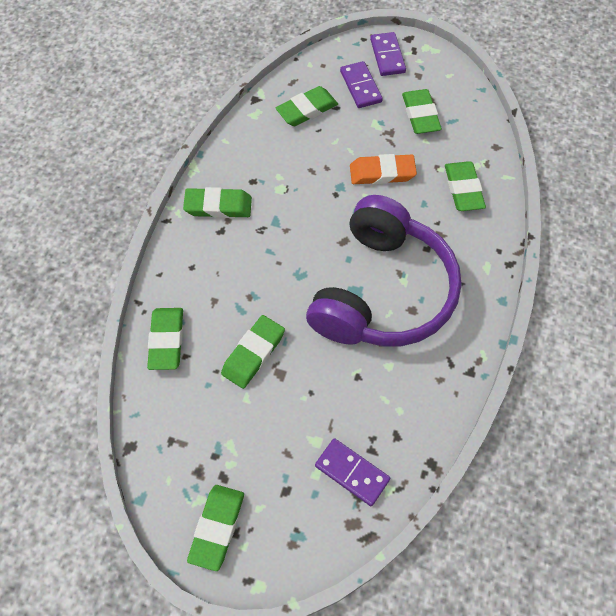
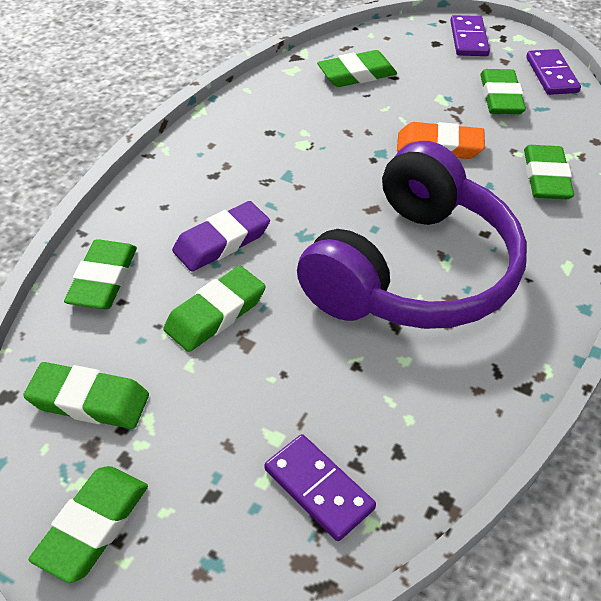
camera: 10 degrees right, 15 degrees down
(218, 206) = (218, 150): green eraser -> green eraser (89, 400)
(242, 291) = (222, 241): none -> purple eraser
(361, 86) = (429, 62): purple domino -> purple domino (551, 75)

